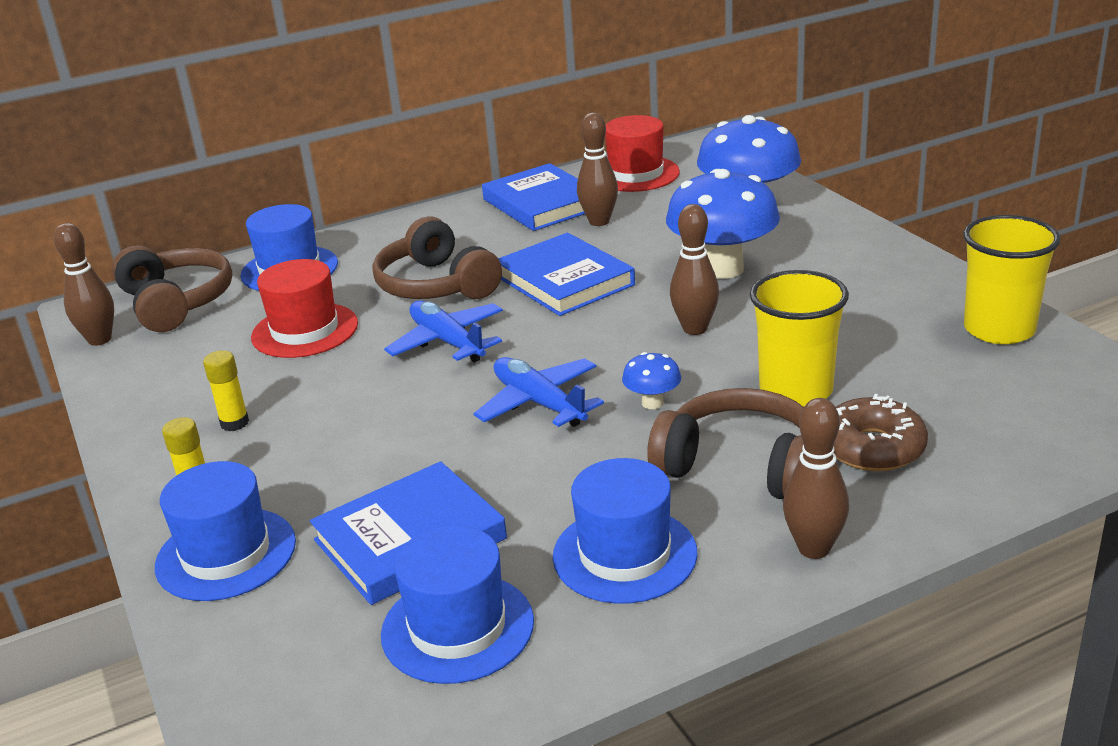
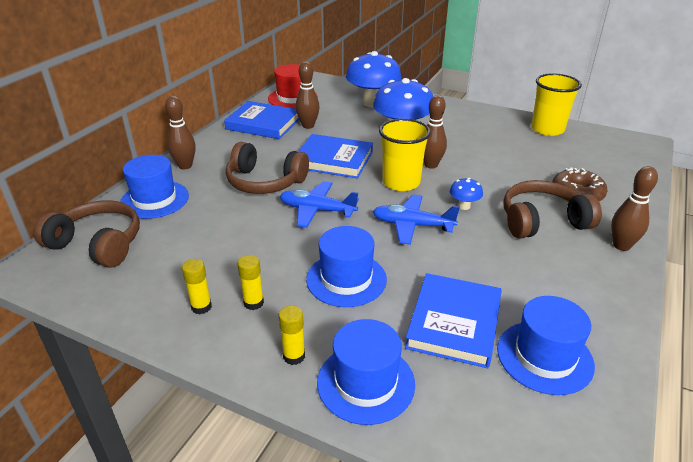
camera: 40 degrees left, 5 degrees up
(100, 340) = (69, 288): brown bowling pin -> brown bowling pin (185, 166)
(183, 406) = (201, 307): none -> yellow glue stick
(305, 330) = (219, 232): red hat -> none
(624, 554) = (559, 283): blue hat -> blue hat (346, 279)
(796, 390) = (513, 179): yellow cup -> yellow cup (401, 182)

